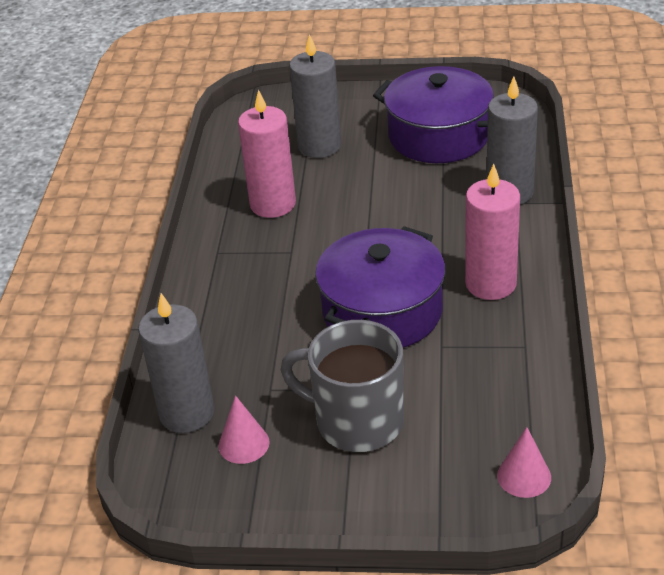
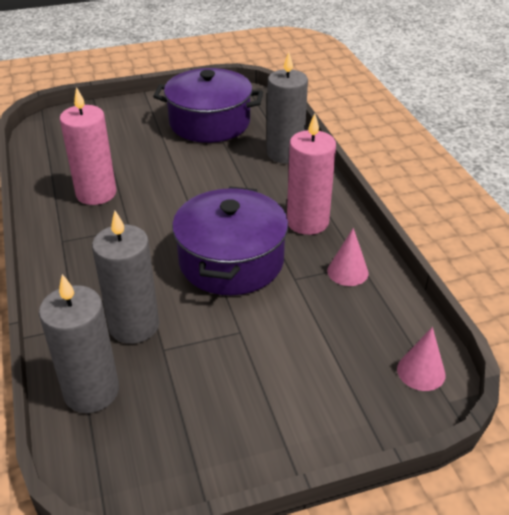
camera: 25 degrees left, 0 degrees up
(244, 444) = (160, 407): pink cone -> pink cone (347, 271)
(319, 146) = (116, 144): grey candle -> grey candle (134, 326)
(357, 421) = (256, 359): grey mug -> none

